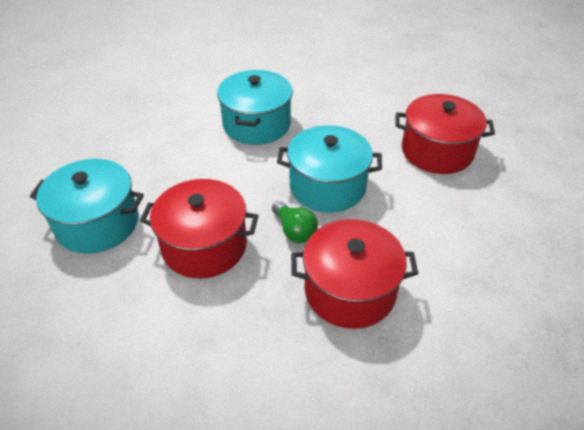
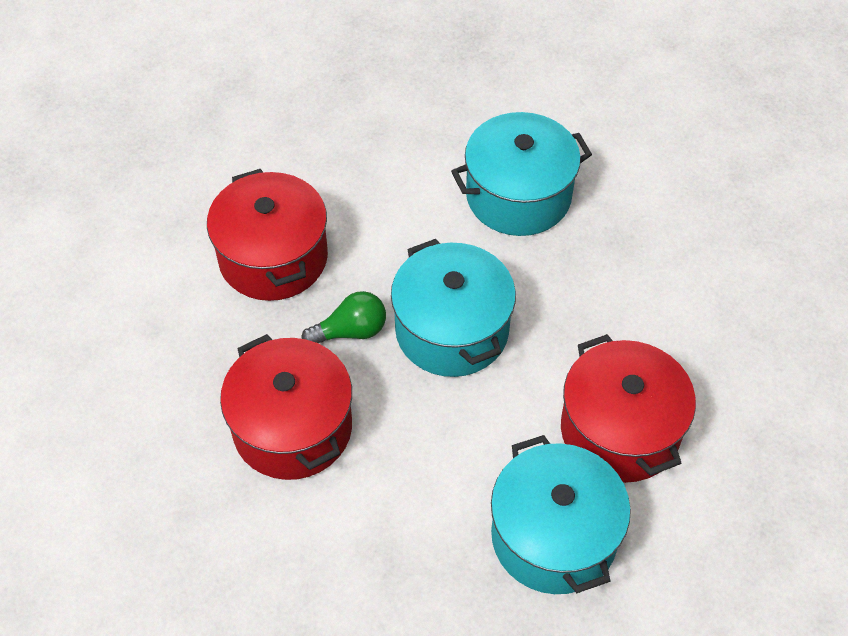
camera: 60 degrees right, 10 degrees up
(97, 223) = (245, 146): turquoise pot -> turquoise pot (553, 536)
(294, 231) = (350, 331): green light bulb -> green light bulb turned 135 degrees counterclockwise

